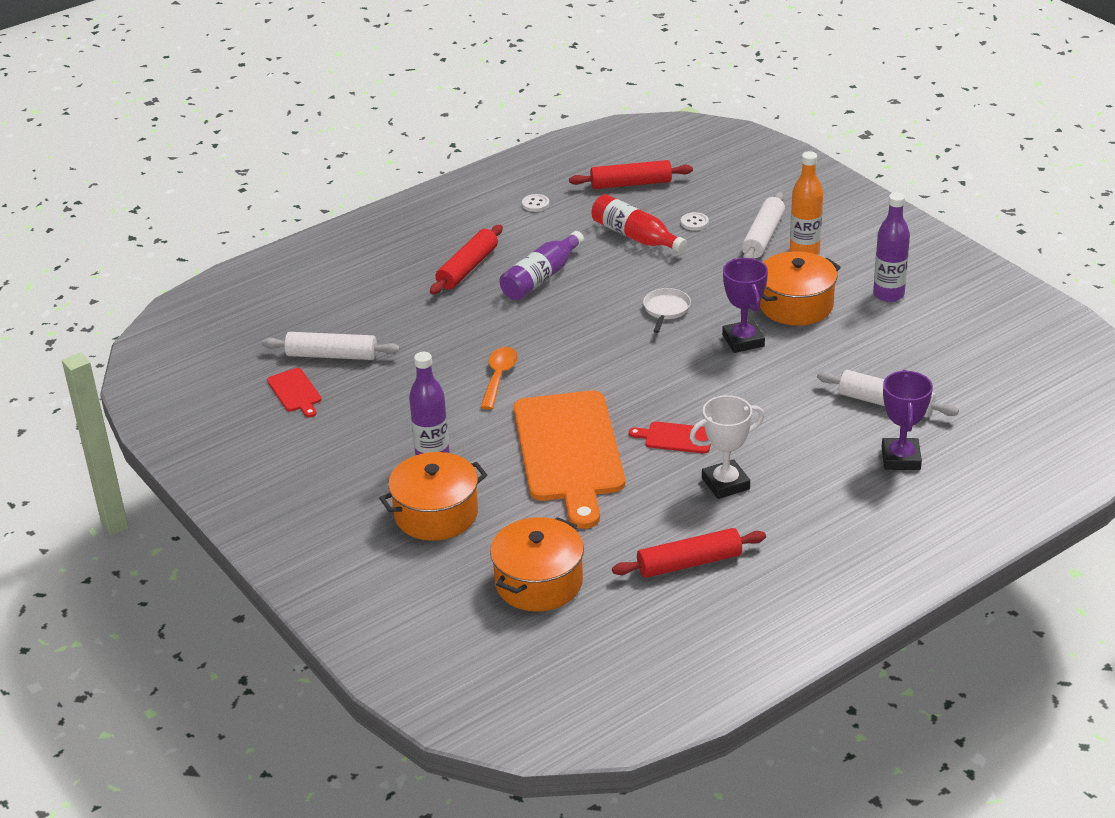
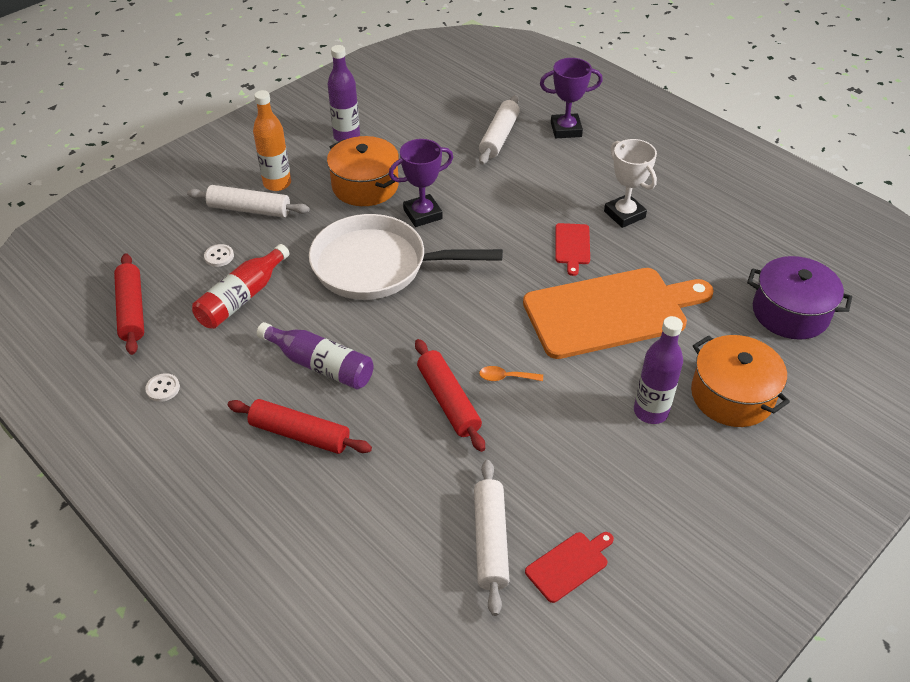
camera: 100 degrees left, 10 degrees up
(499, 377) = (505, 377): orange spoon -> orange spoon, size x0.64
(539, 582) = (790, 312): orange pot -> purple pot
(666, 310) = (377, 265): white pan -> white pan, size x2.44
(689, 563) = (728, 228): red rolling pin -> red rolling pin (448, 401)

